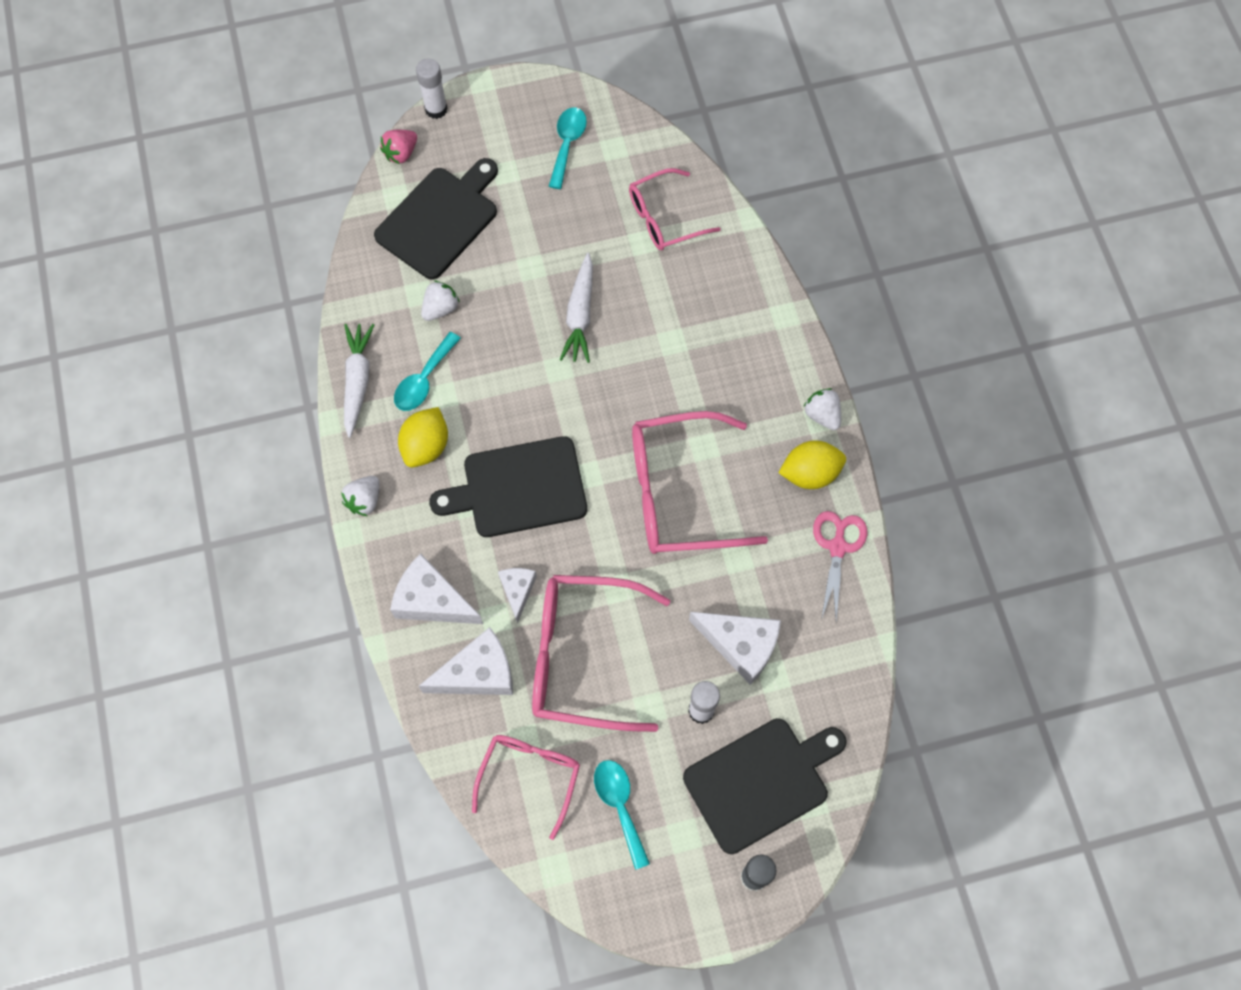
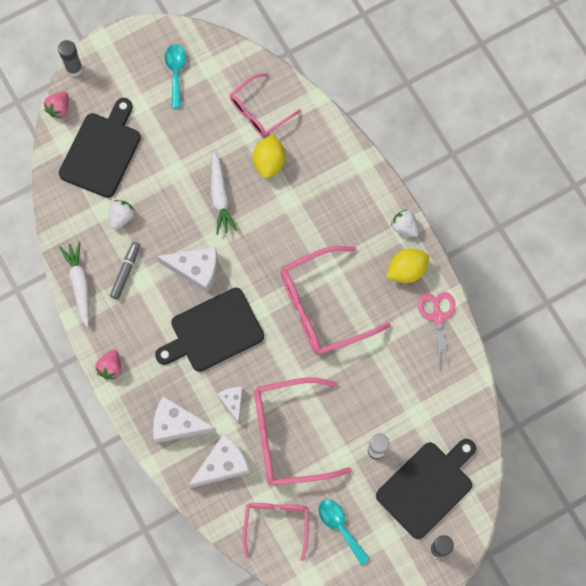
camera: 15 degrees left, 5 degrees up
(365, 500) = (110, 367): white strawberry -> pink strawberry
(424, 380) = (125, 272): turquoise spoon -> grey marker
(426, 446) = (141, 318): yellow lemon -> yellow lemon (269, 162)
(436, 109) = (74, 69): white glue stick -> grey glue stick
(740, 645) = (391, 400): white cheese -> white cheese (195, 269)

